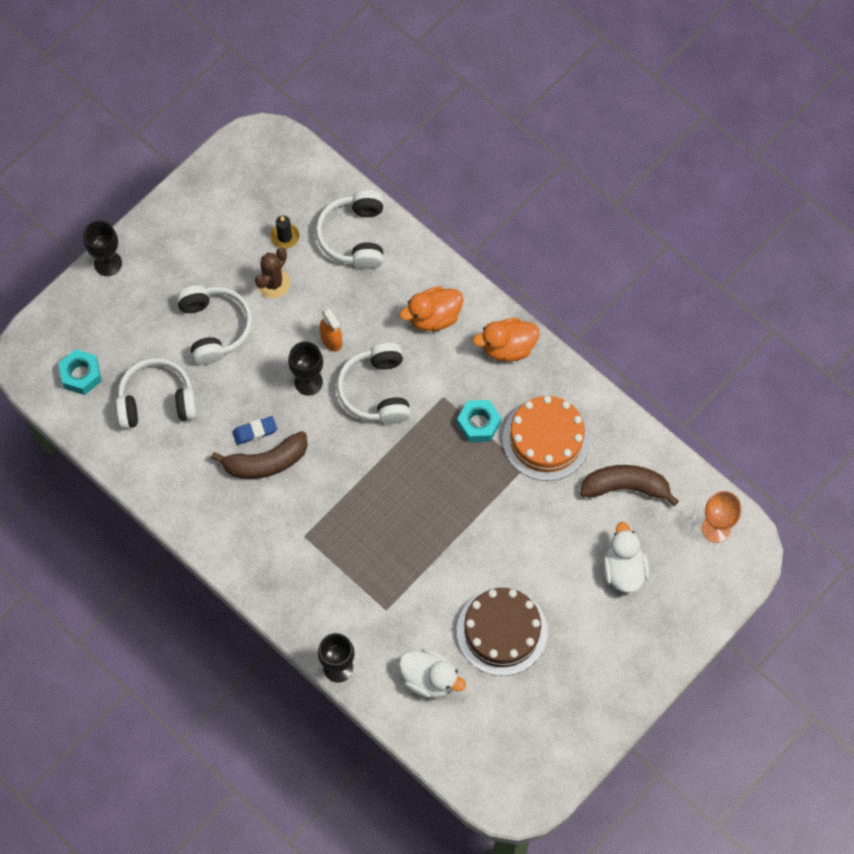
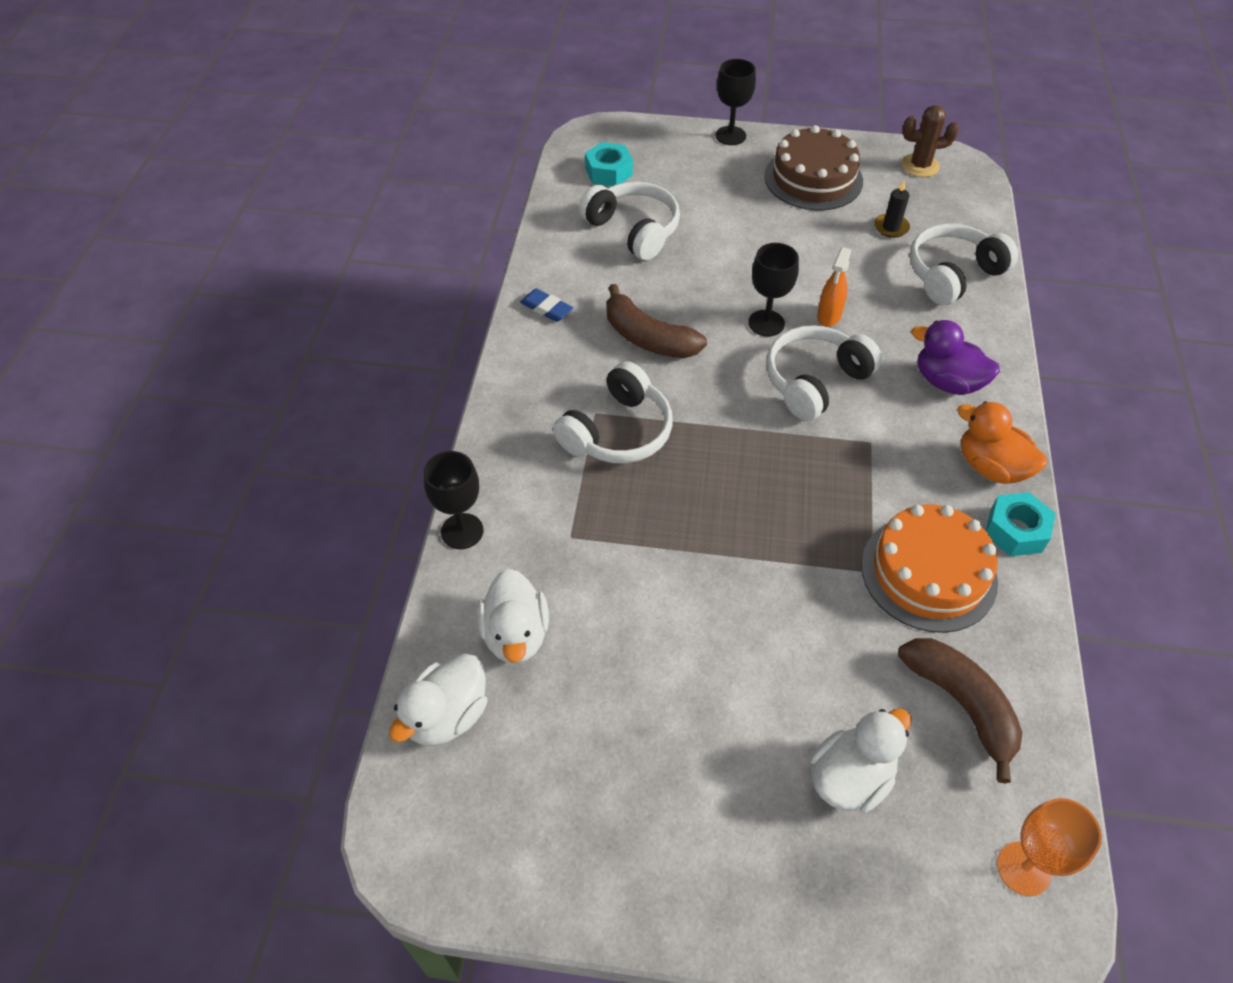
camera: 55 degrees right, 15 degrees down
(214, 328) = (747, 229): white headphones -> white headphones (618, 432)
(255, 432) = (672, 312): blue eraser -> blue eraser (546, 308)
(273, 283) = (837, 244): brown cactus -> brown cactus (920, 166)
(433, 317) = (947, 382): orange duck -> purple duck
(453, 743) = (447, 716): none -> white duck
(478, 424) = (875, 493): turquoise nut -> turquoise nut (1015, 531)
(502, 631) = (642, 678): brown cake -> brown cake (813, 179)

